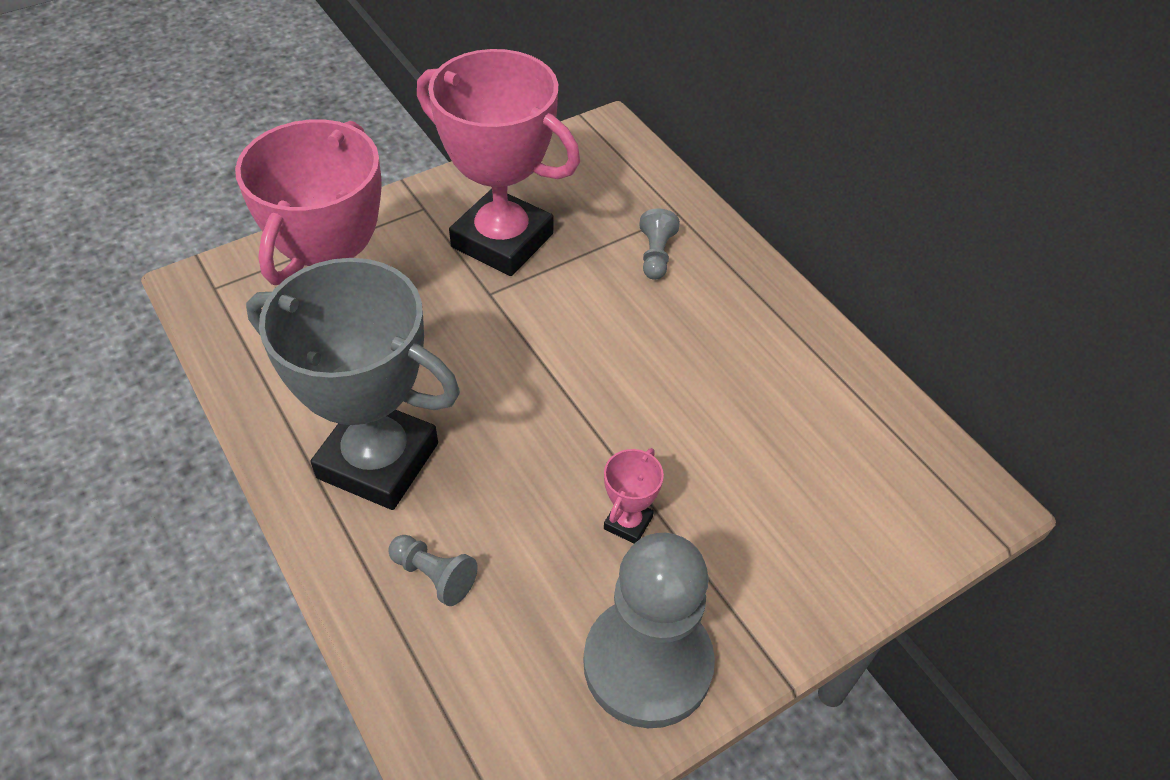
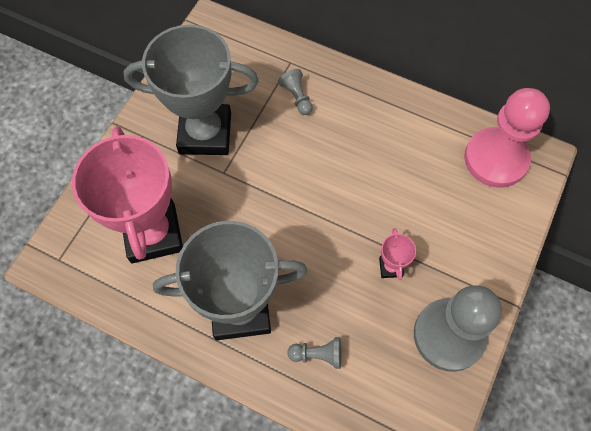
camera: 30 degrees left, 15 degrees up
(502, 240) = (205, 133): pink trophy -> grey trophy
(900, 467) = (495, 159): none -> pink pawn

